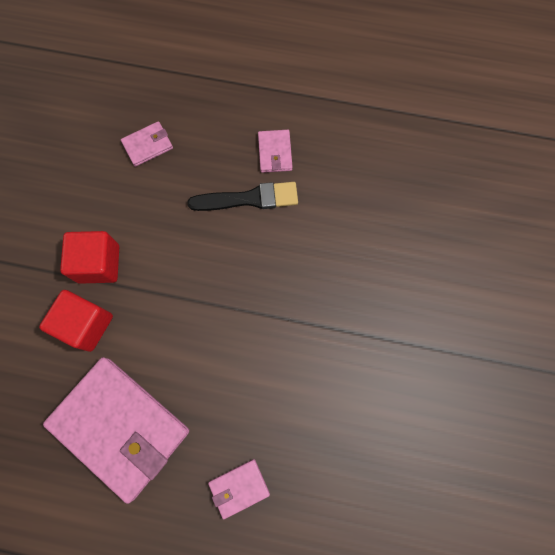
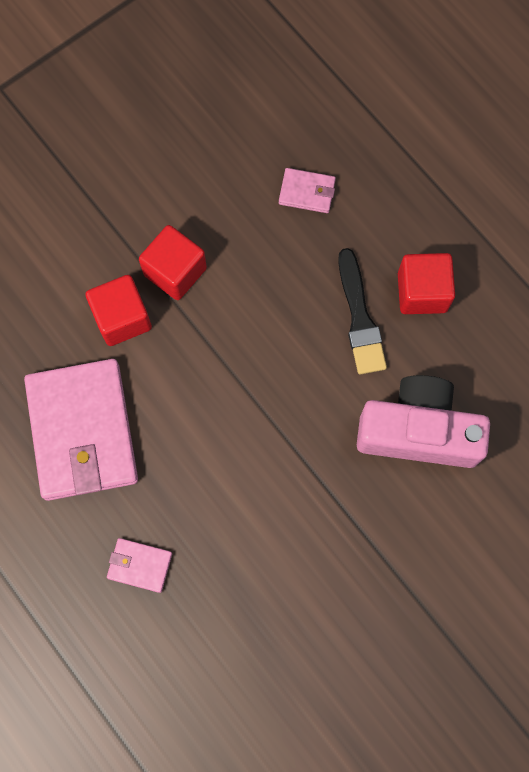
camera: 40 degrees right, 0 degrees up
(249, 198) = (360, 318): black brush -> black brush turned 45 degrees clockwise
(275, 153) = (422, 292): pink wallet -> red cube
(346, 241) = (418, 431): none -> pink camera

